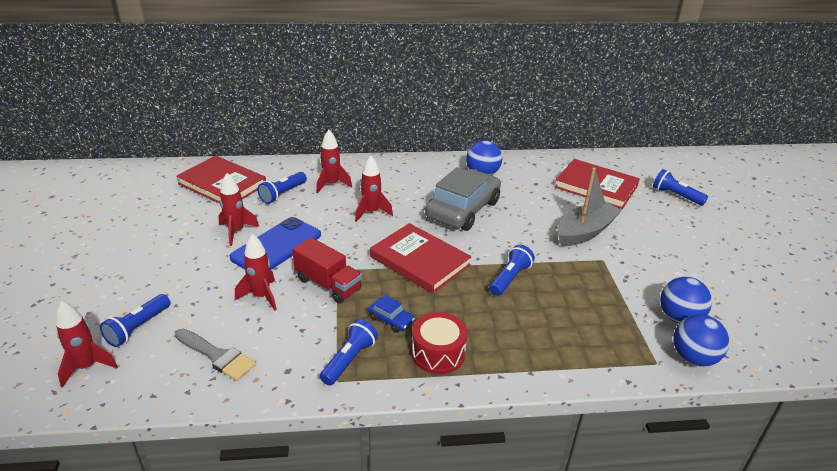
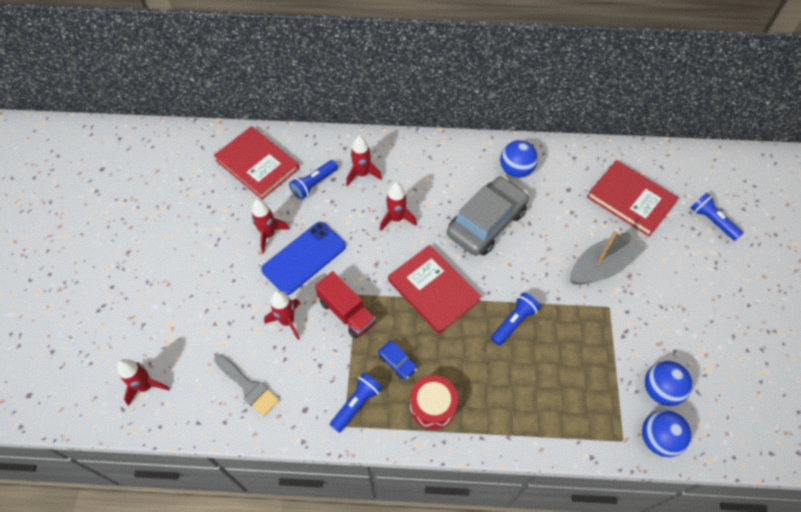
camera: 10 degrees right, 25 degrees up
(137, 328) = (184, 347): blue flashlight -> none

